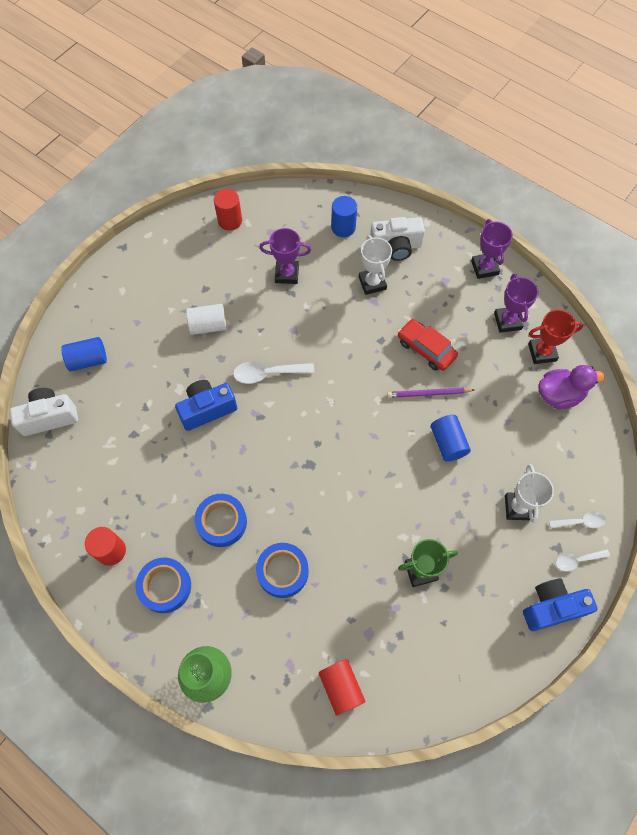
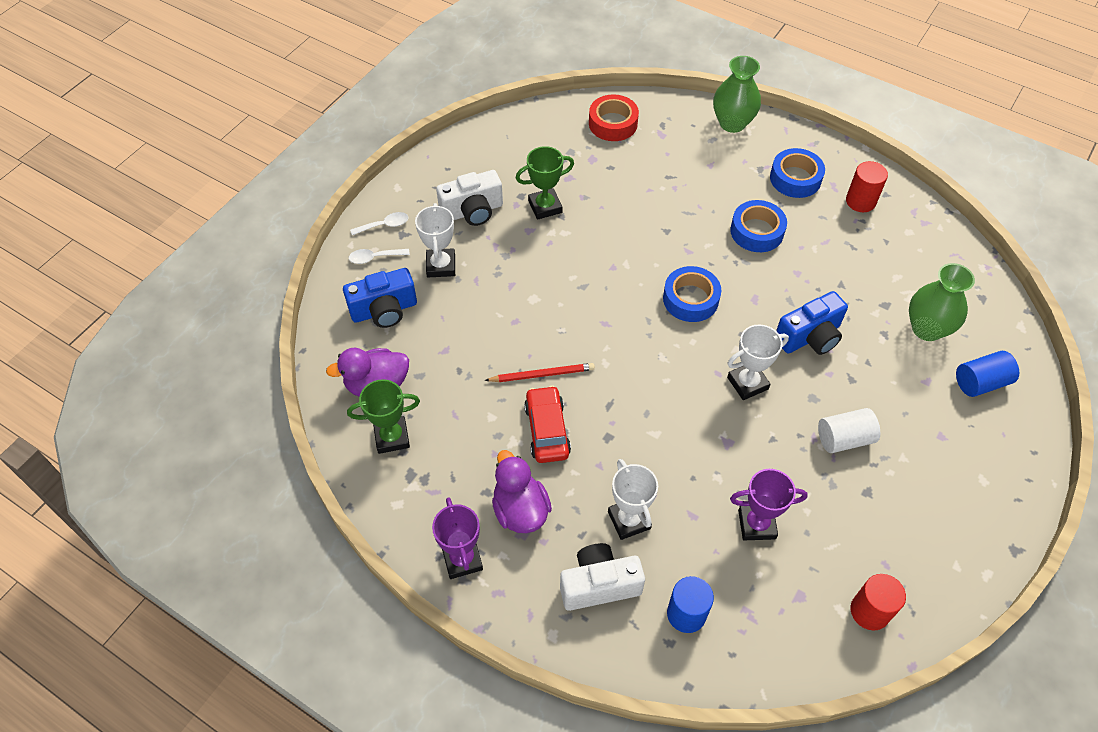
camera: 175 degrees right, 10 degrees down
(49, 417) = (992, 315): white camera -> white camera (472, 211)
(108, 409) = (927, 329): none -> green vase
(268, 373) = (747, 383): white spoon -> white trophy
(282, 571) = (683, 197): blue tape -> blue tape (690, 299)
(341, 687) = (613, 123): red cylinder -> red tape
(426, 349) = (547, 430): red car -> red car turned 135 degrees counterclockwise
(428, 393) = (542, 374): purple pencil -> red pencil
(446, 295) = (520, 510): none -> purple duck
(448, 443) = (517, 322): blue cylinder -> none
(507, 321) = (434, 477): purple trophy -> none
(542, 352) = (392, 437): red trophy -> green trophy
(552, 607) = (416, 188): blue camera -> blue camera (384, 310)

